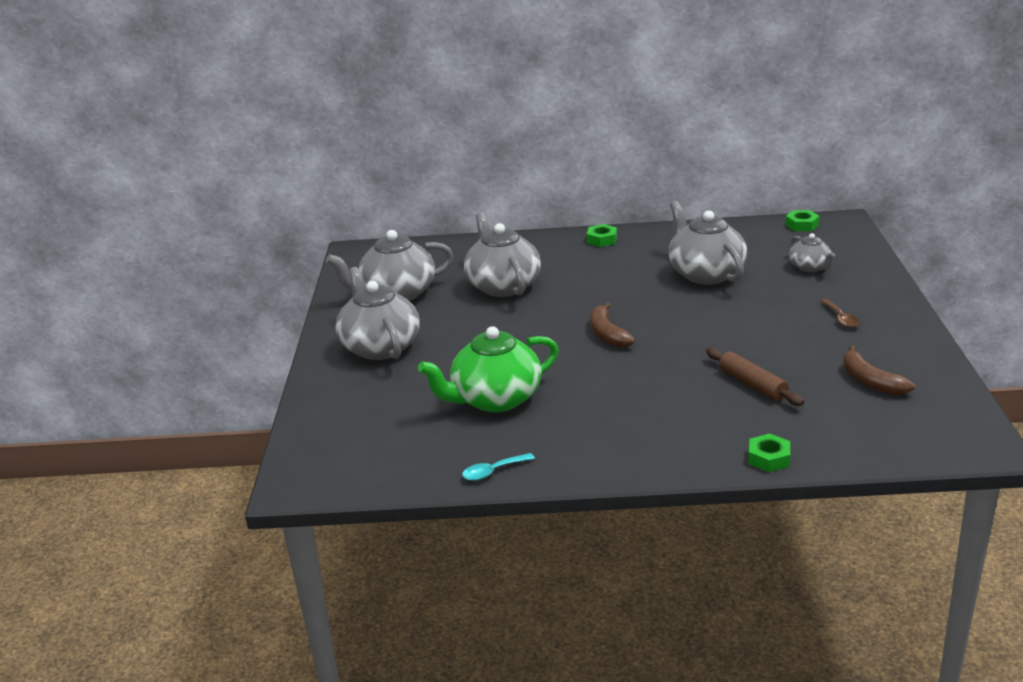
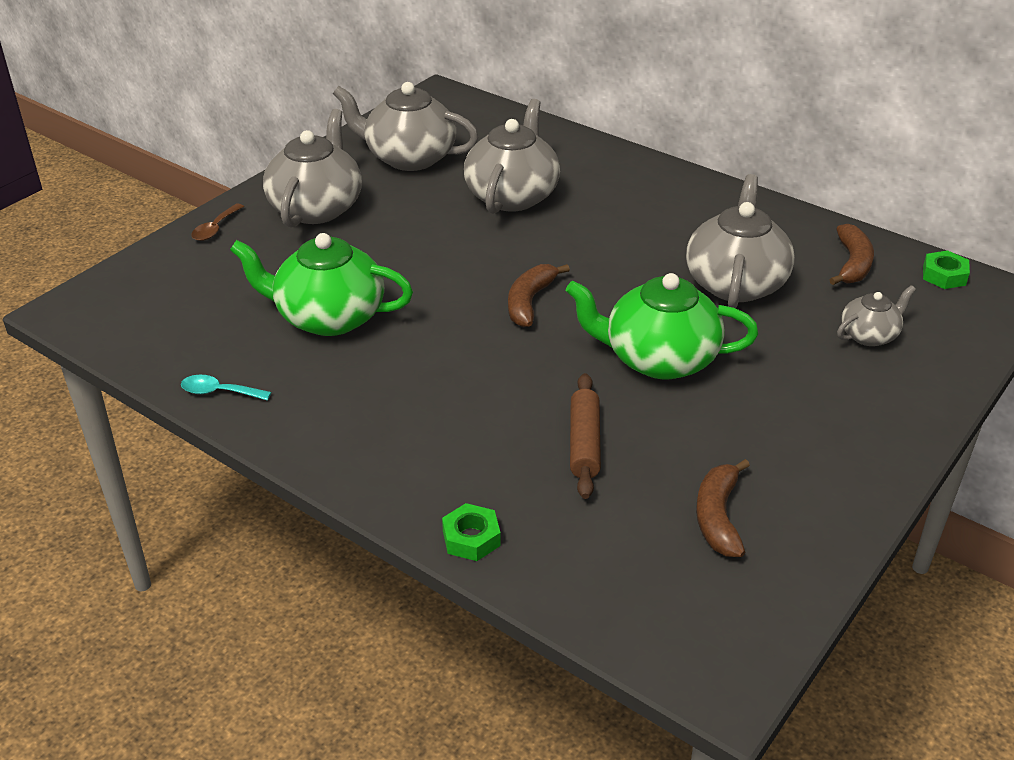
camera: 35 degrees right, 10 degrees up
(602, 240) = (686, 188): green nut -> none
(725, 327) = (658, 359): none -> green teapot
(750, 239) = (852, 264): none -> brown banana
(810, 267) = (869, 335): grey teapot -> grey teapot turned 135 degrees counterclockwise
(841, 318) = (805, 419): brown spoon -> brown spoon (215, 228)

